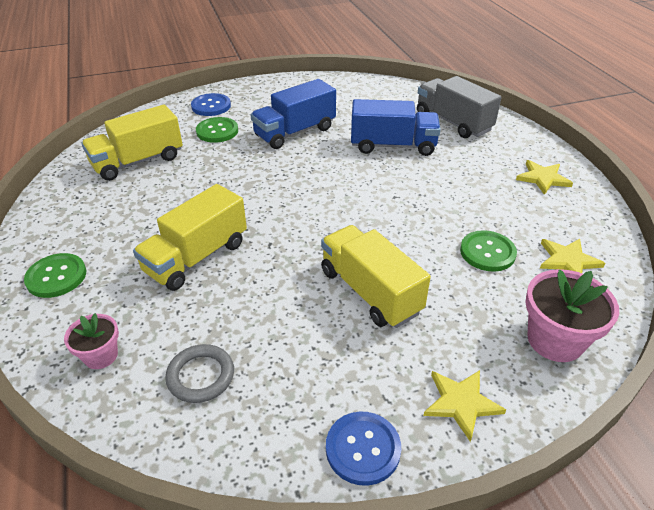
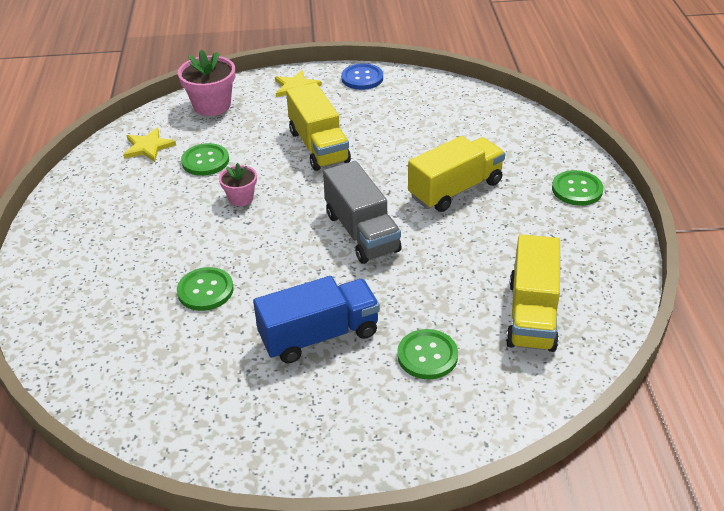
camera: 165 degrees left, 0 degrees up
(101, 356) = (522, 134): pink flower pot -> pink flower pot (241, 198)
(138, 161) = (532, 314): yellow truck -> yellow truck turned 120 degrees clockwise
(201, 376) = (452, 116): grey ring -> none
(211, 106) = (434, 419): blue button -> none
(393, 146) = (205, 290): blue truck -> green button
(453, 122) = (98, 320): grey truck -> grey truck (362, 232)
(543, 178) = (81, 221): yellow star -> none

